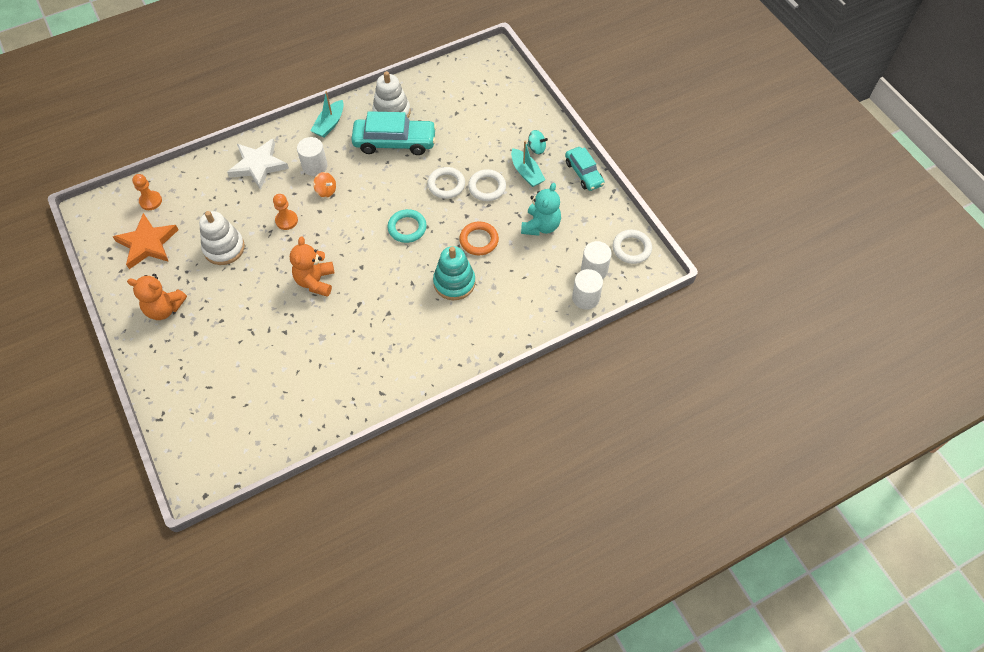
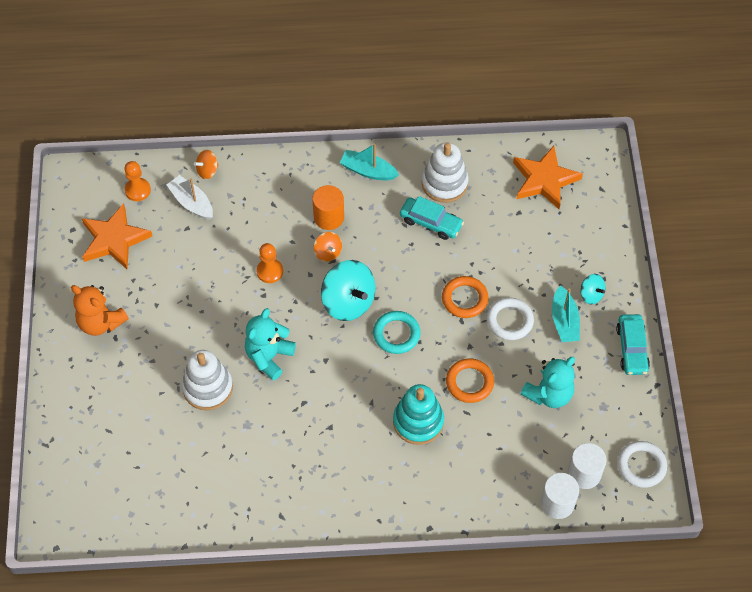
camera: 25 degrees right, 0 degrees up
(200, 194) = (192, 203): none -> white boat
(202, 167) = (207, 171): none -> orange spinning top
(224, 248) = (190, 277): white stacking toy -> white stacking toy (208, 388)
(258, 165) = (268, 192): white star -> none
(315, 166) = (329, 217): white cylinder -> orange cylinder
(315, 281) = (269, 357): orange teddy bear -> turquoise teddy bear
(329, 124) = (368, 171): turquoise boat -> turquoise boat turned 60 degrees clockwise
(359, 219) = (348, 302): none -> turquoise spinning top
(395, 142) = (431, 222): turquoise car -> turquoise car, size x0.62
(446, 185) = (464, 299): white ring -> orange ring
(464, 85) = (544, 180): none -> orange star

